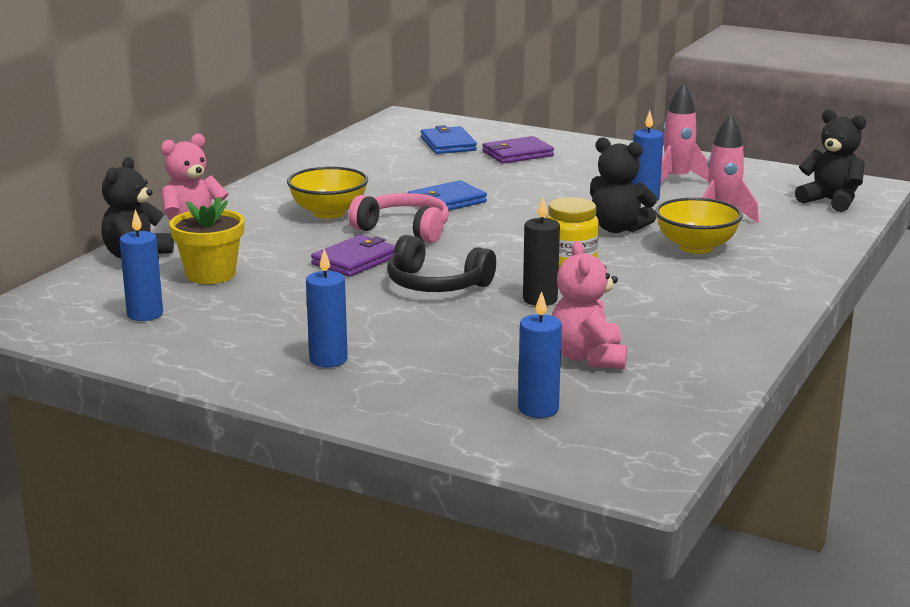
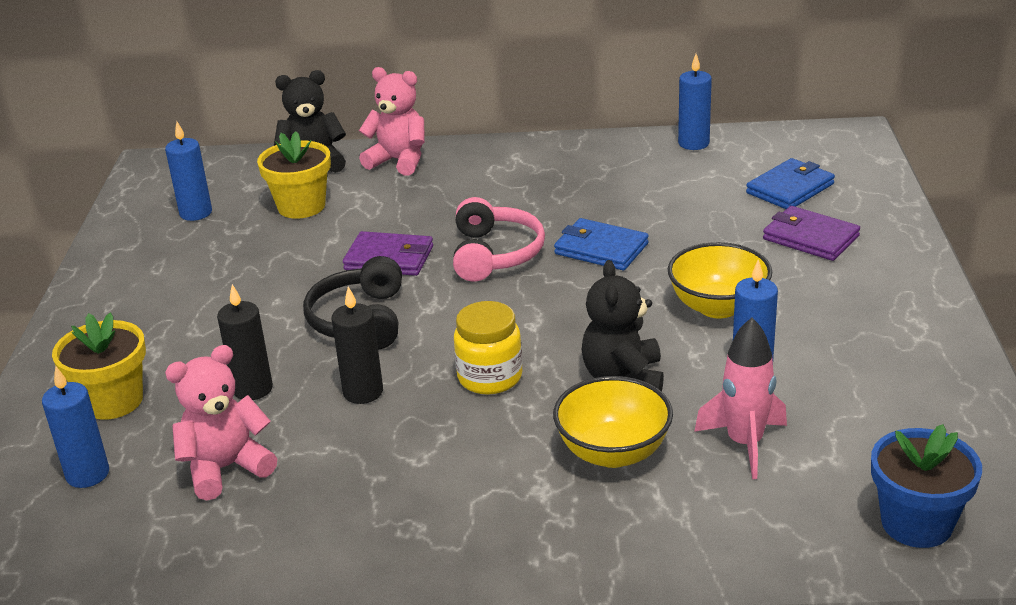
camera: 65 degrees right, 10 degrees up
(328, 213) = (503, 202): yellow bowl -> yellow bowl (718, 307)
(328, 360) = (146, 326): blue candle -> blue candle (693, 143)
(436, 387) = (113, 401): none -> yellow flower pot
(487, 334) = (253, 389): none -> black candle
(677, 179) = (853, 370): pink rocket -> none
(831, 201) = (916, 523): black teddy bear -> blue flower pot

